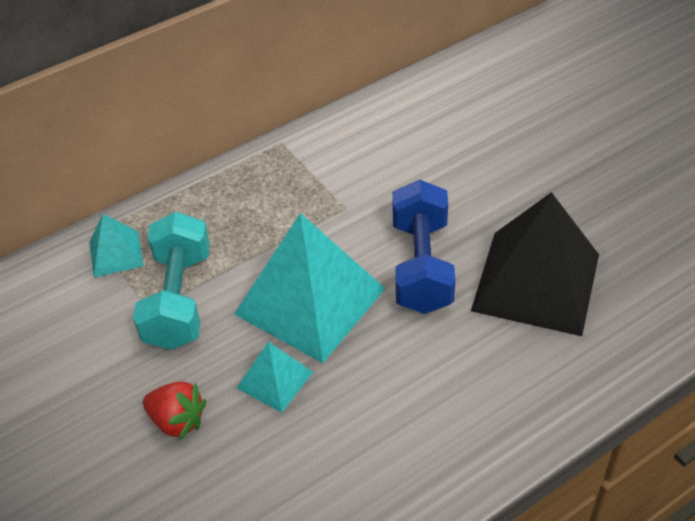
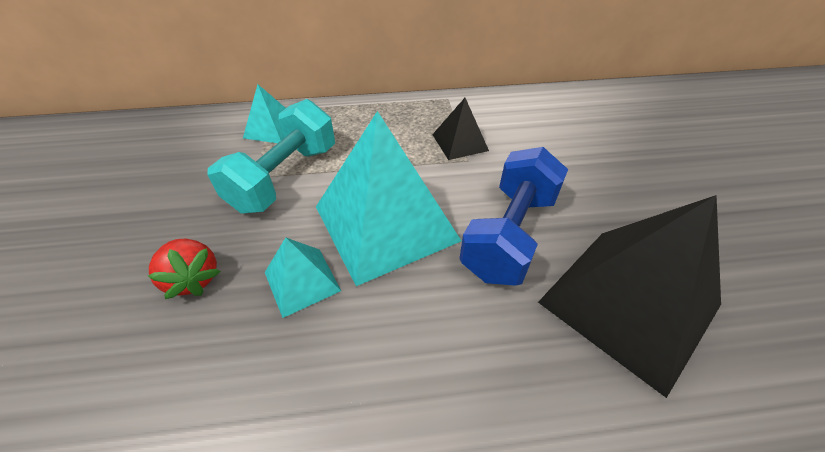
camera: 25 degrees right, 0 degrees up
(326, 191) = (460, 142): none -> black pyramid

